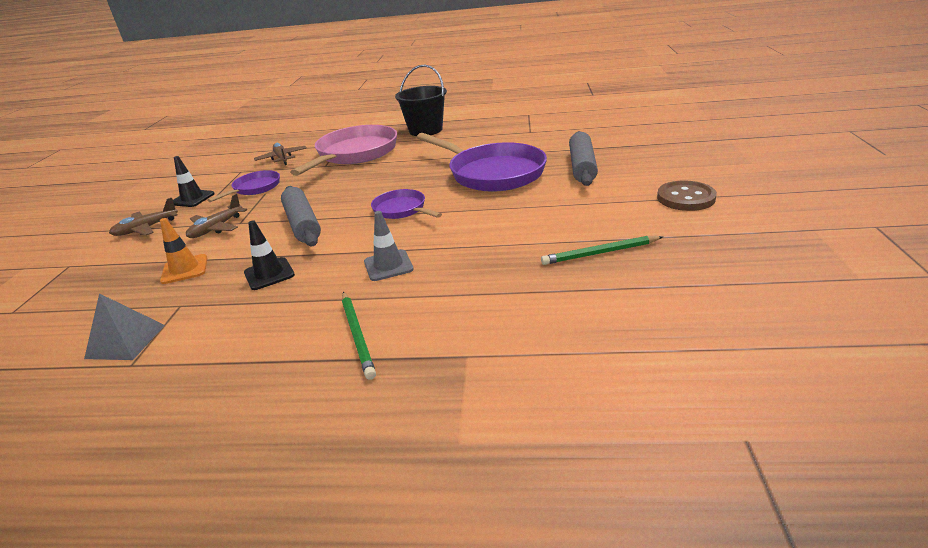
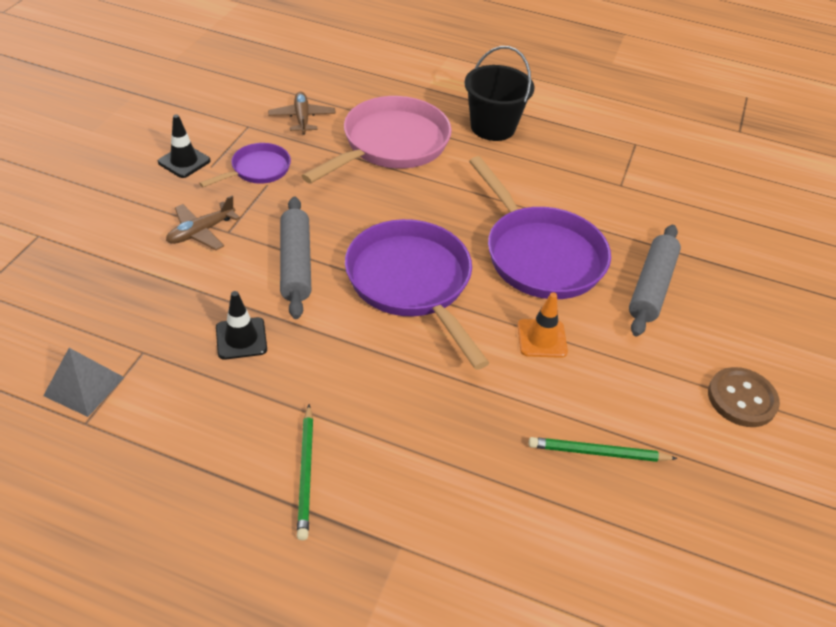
camera: 10 degrees right, 15 degrees up
(146, 228) = (125, 200): brown plane -> none
(184, 269) = (156, 293): orange traffic cone -> orange traffic cone (542, 338)
(388, 265) = (367, 377): grey traffic cone -> none
(402, 209) = (412, 283): purple pan -> purple pan, size x1.92

